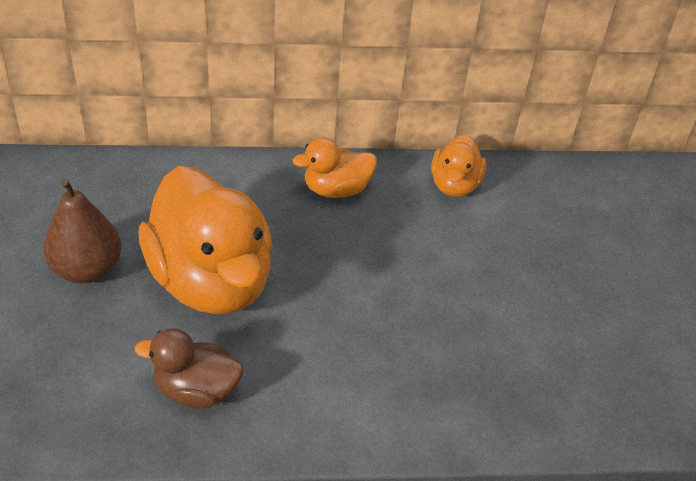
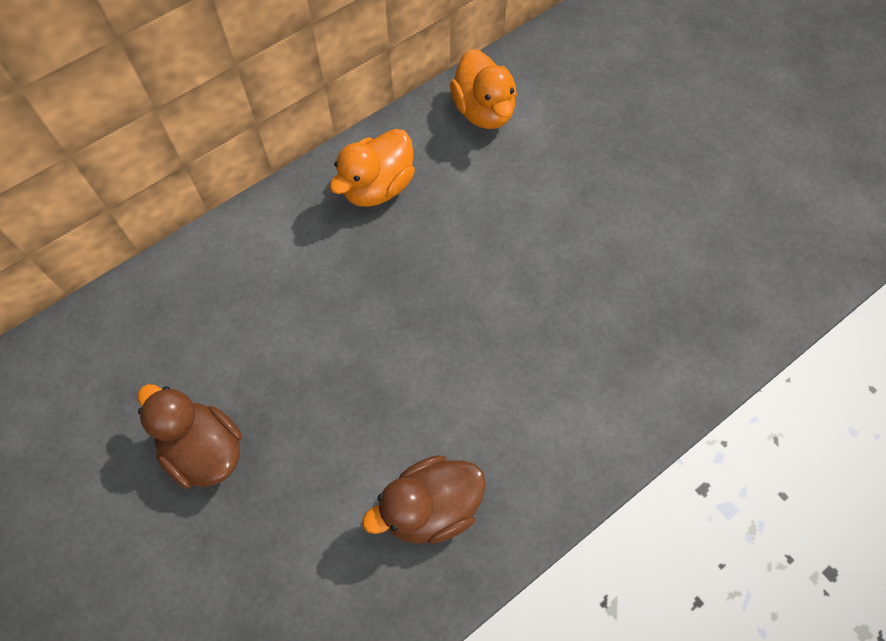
camera: 30 degrees left, 20 degrees up
(87, 269) = (204, 450): brown pear -> brown duck
(211, 281) = (343, 376): orange duck -> none

